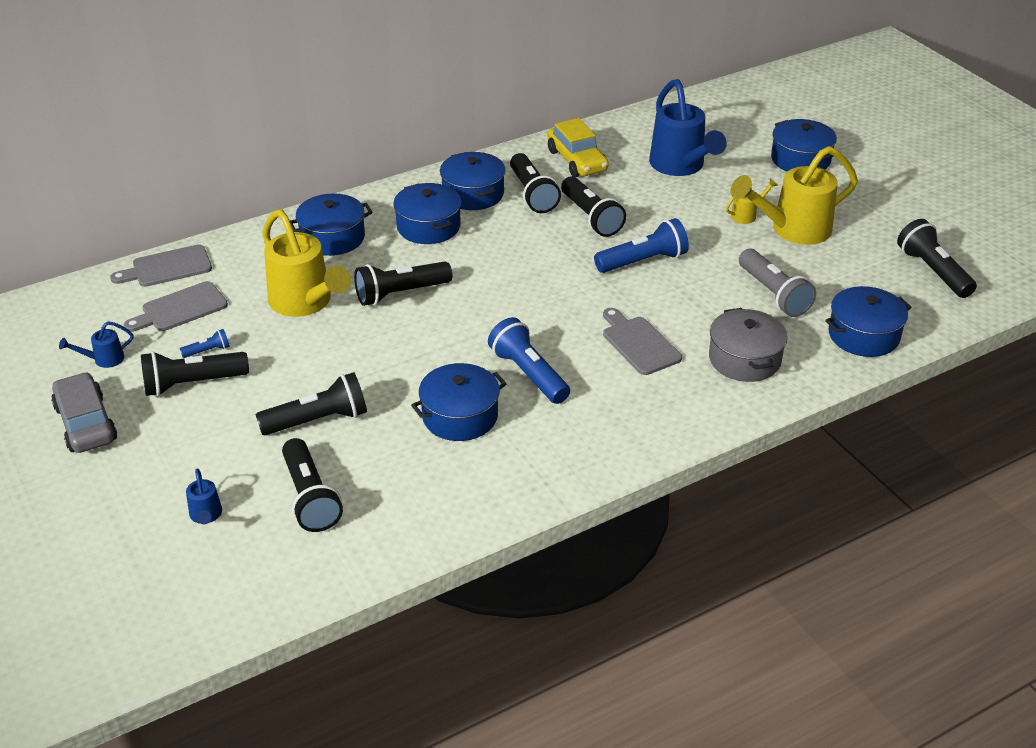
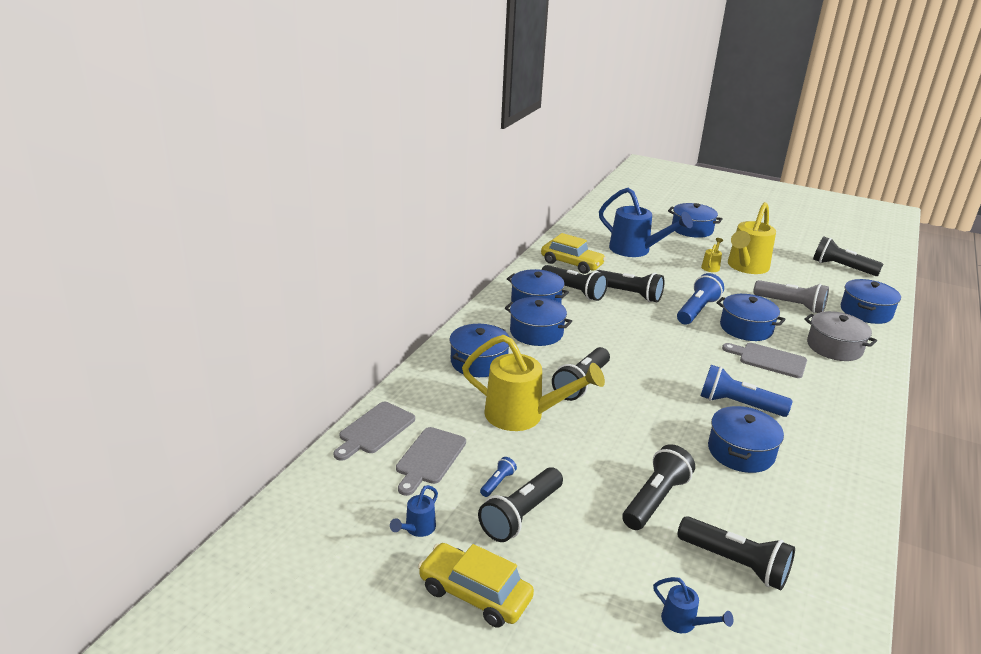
camera: 35 degrees left, 10 degrees down
(86, 423) = (474, 594): grey car -> yellow car
(669, 301) = (746, 328): none -> blue pot

